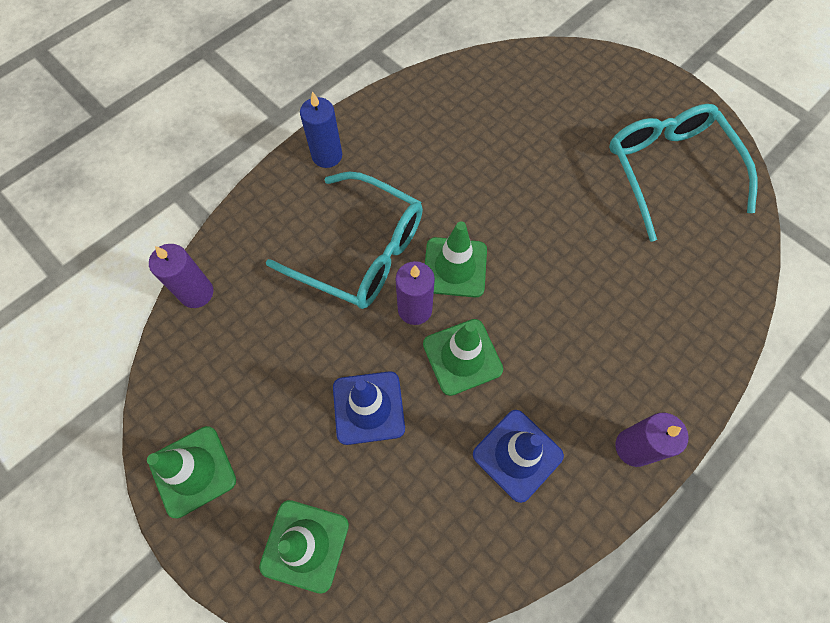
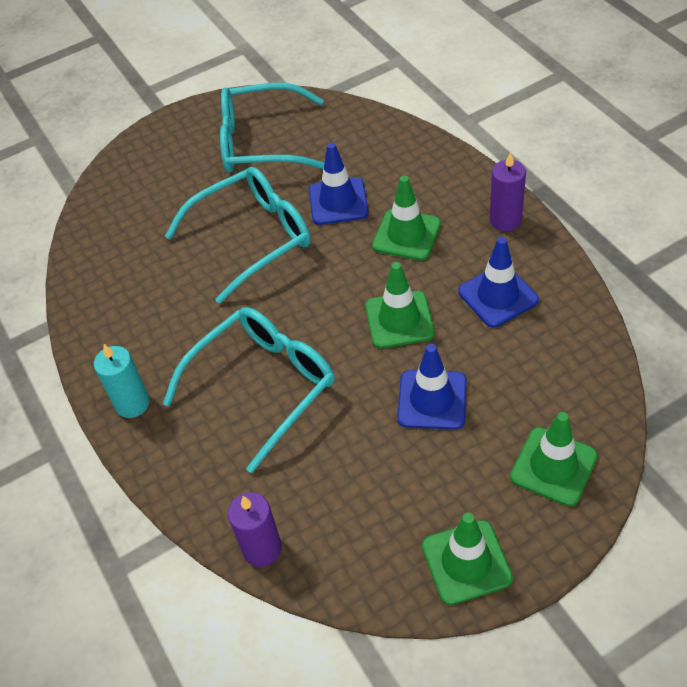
camera: 70 degrees left, 15 degrees down
(327, 155) = (132, 403): blue candle -> turquoise candle
(415, 309) = (341, 349): purple candle -> none
(455, 267) = (306, 311): green traffic cone -> green traffic cone (406, 235)
(534, 196) = (252, 238): none -> turquoise glasses
(607, 263) = (338, 202): none -> blue traffic cone

